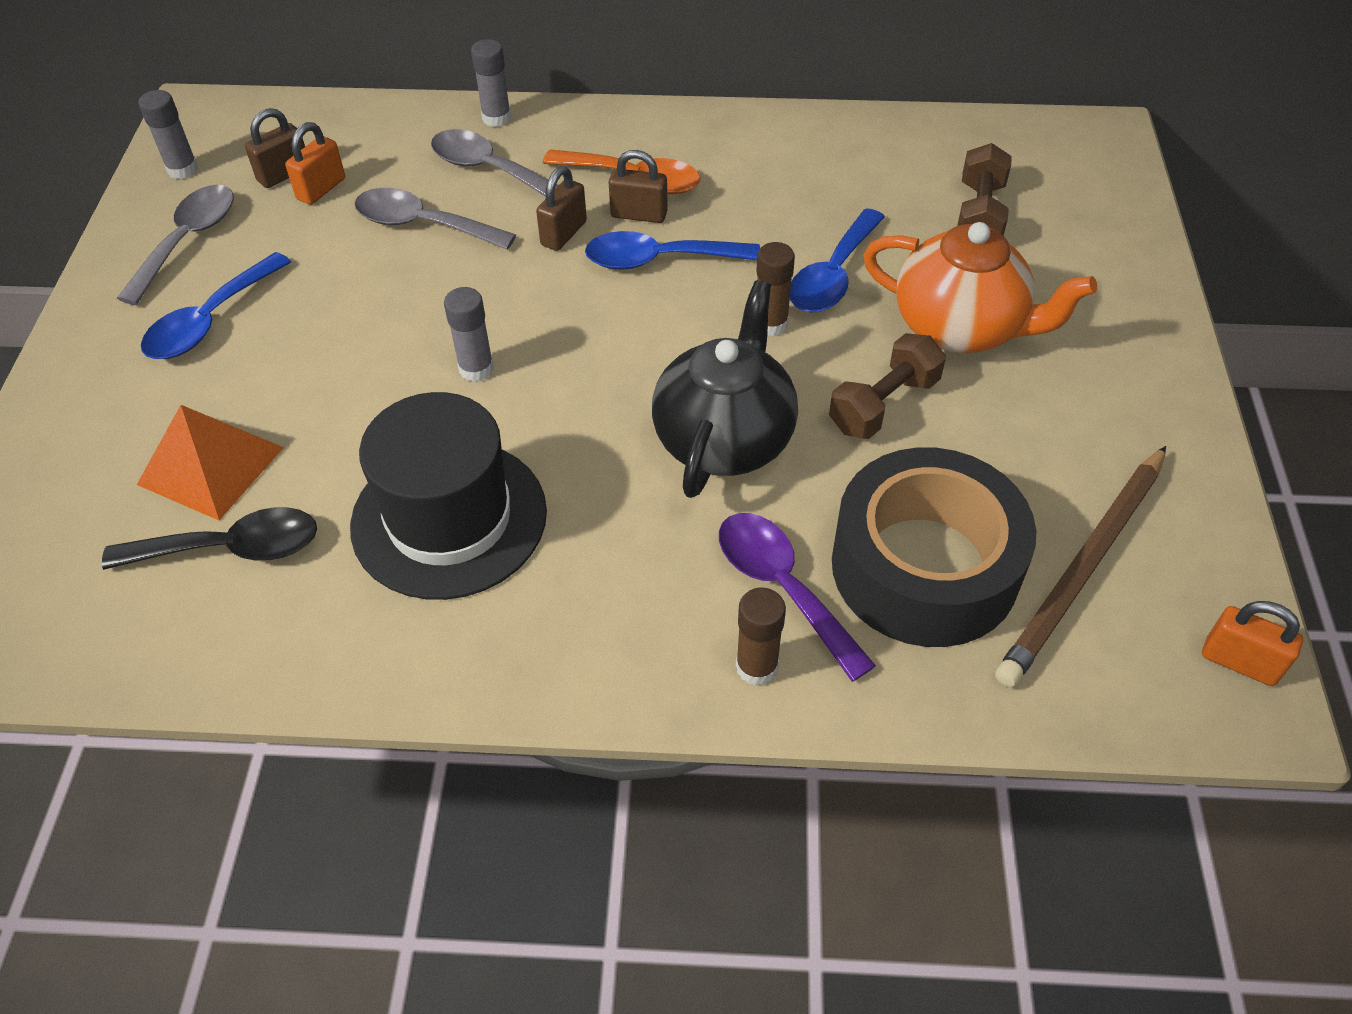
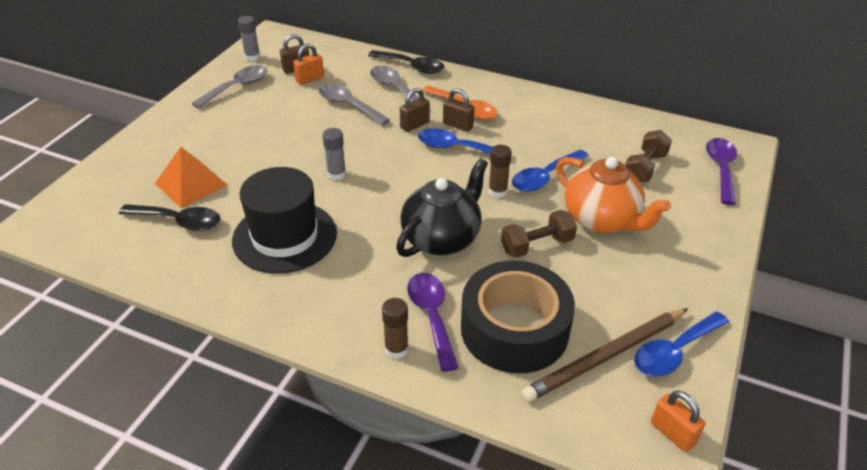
camera: 20 degrees right, 10 degrees down
(210, 320) = (227, 123): blue spoon -> blue spoon (674, 351)
(496, 118) = (411, 66): grey glue stick -> black spoon
(1093, 186) = (721, 169): none -> purple spoon

